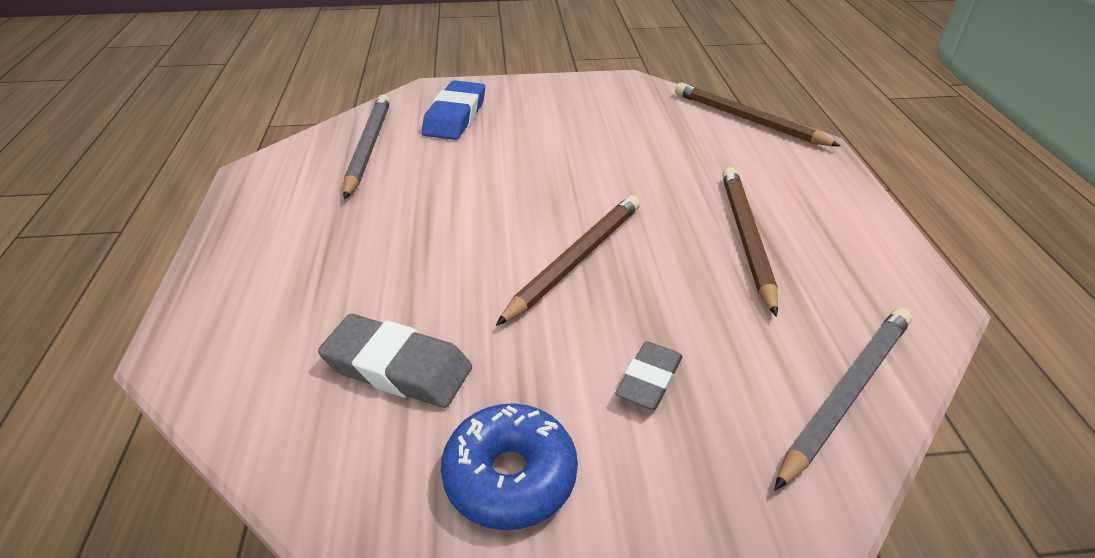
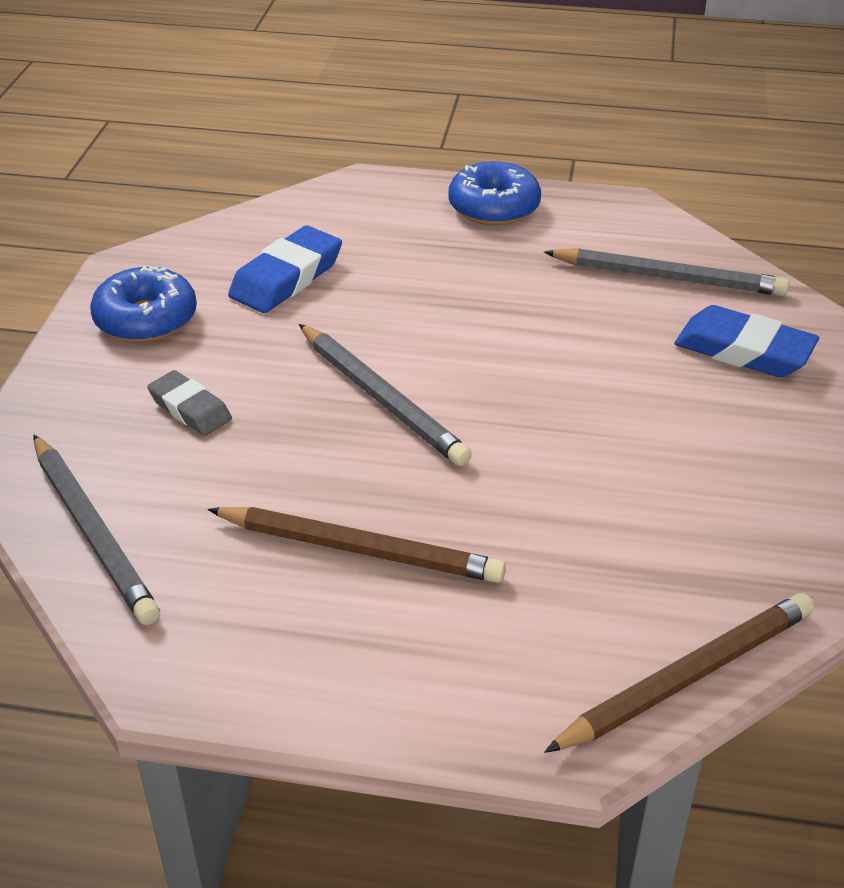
camera: 105 degrees right, 0 degrees up
(249, 244) = (494, 207): none -> blue donut
(397, 368) = (286, 278): grey eraser -> blue eraser
(575, 260) = (382, 398): brown pencil -> grey pencil

